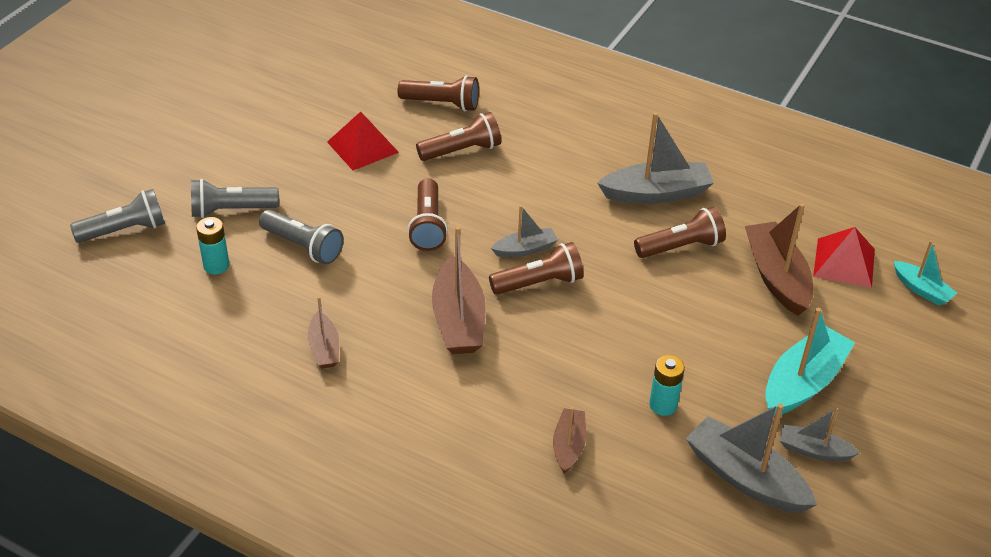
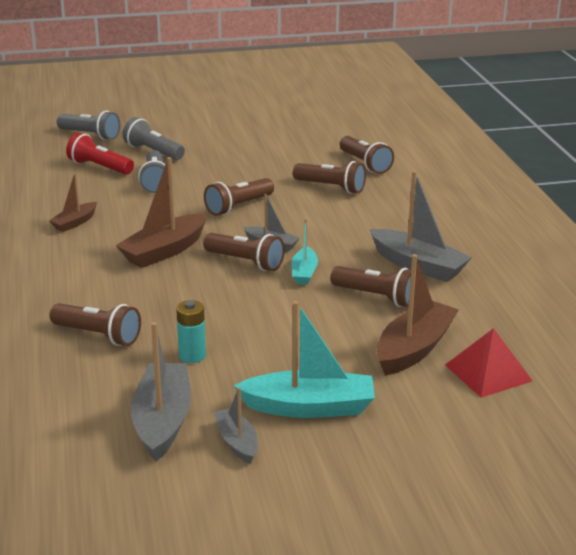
camera: 50 degrees right, 15 degrees down
(216, 265) = (99, 167): turquoise battery -> red flashlight
(363, 147) = (276, 160): red pyramid -> none
(568, 446) = (98, 335): brown boat -> brown flashlight
(921, 289) = (523, 424): turquoise boat -> turquoise boat (304, 273)

